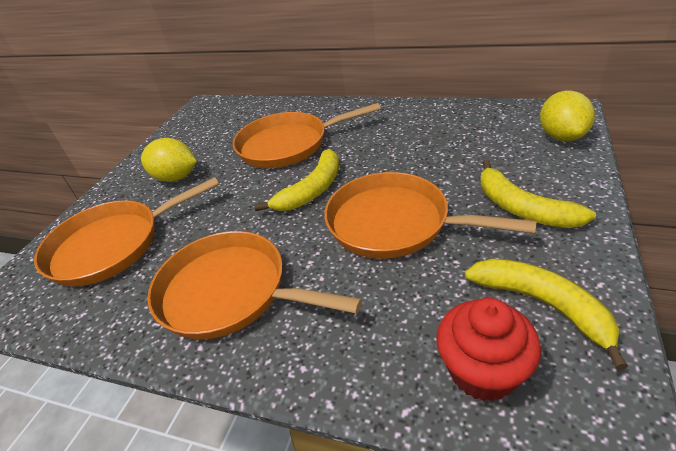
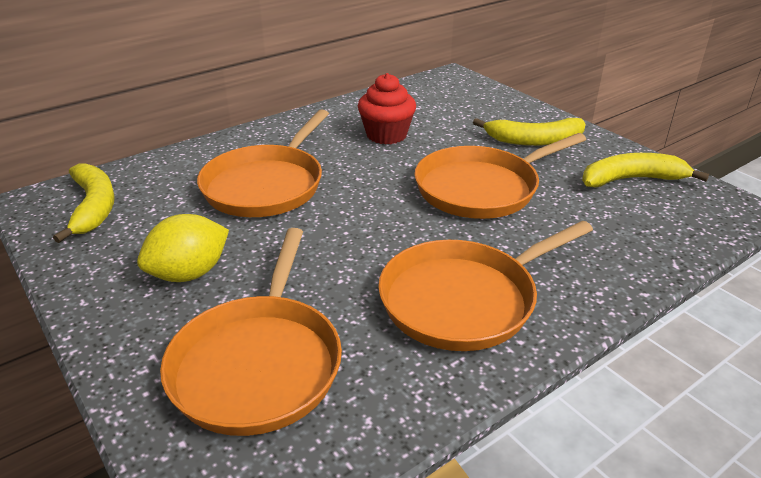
camera: 60 degrees left, 5 degrees down
(312, 190) = (373, 203): yellow banana -> yellow banana (94, 207)
(482, 371) = (666, 223): red cupcake -> red cupcake (386, 135)
(561, 136) = (477, 92): yellow lemon -> none

